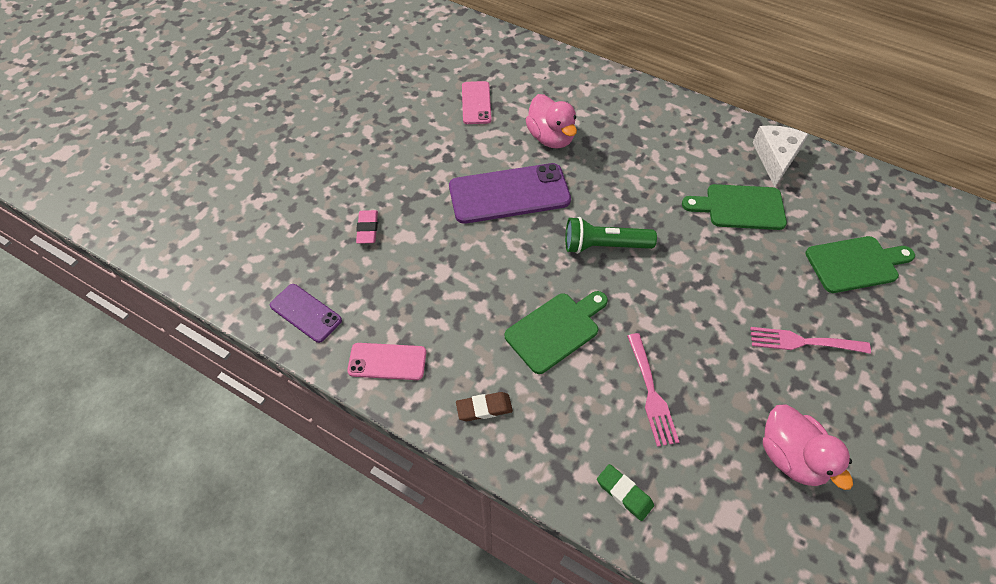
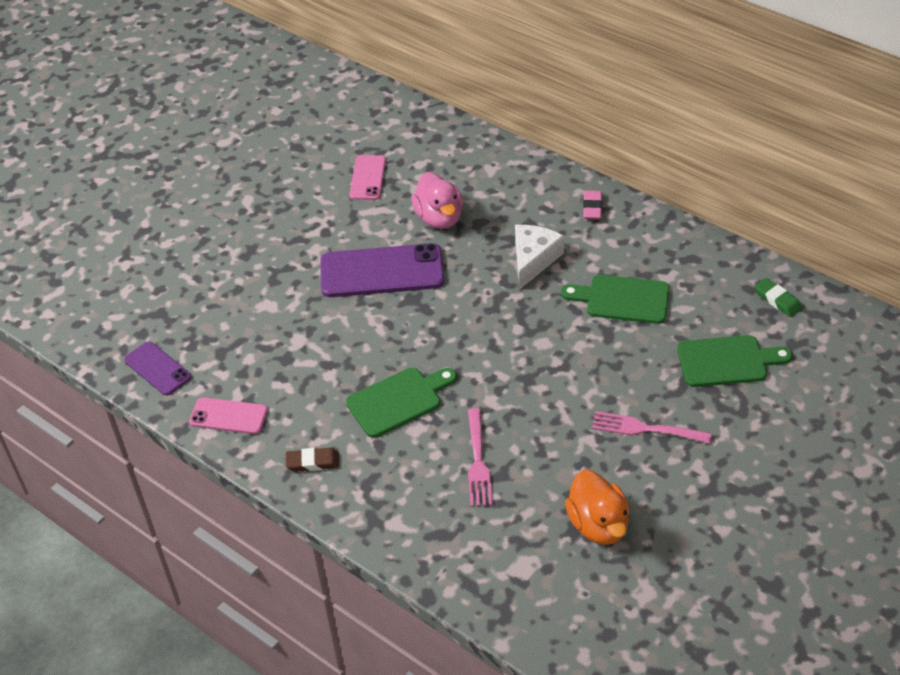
camera: 10 degrees right, 10 degrees down
(367, 229) = (230, 296): pink eraser -> pink eraser (592, 207)
(604, 245) = (468, 327): green flashlight -> none
(624, 493) = (428, 541): green eraser -> green eraser (777, 300)
(775, 158) = (678, 252): white cheese -> white cheese (533, 260)
(791, 456) = (598, 524): pink duck -> orange duck

